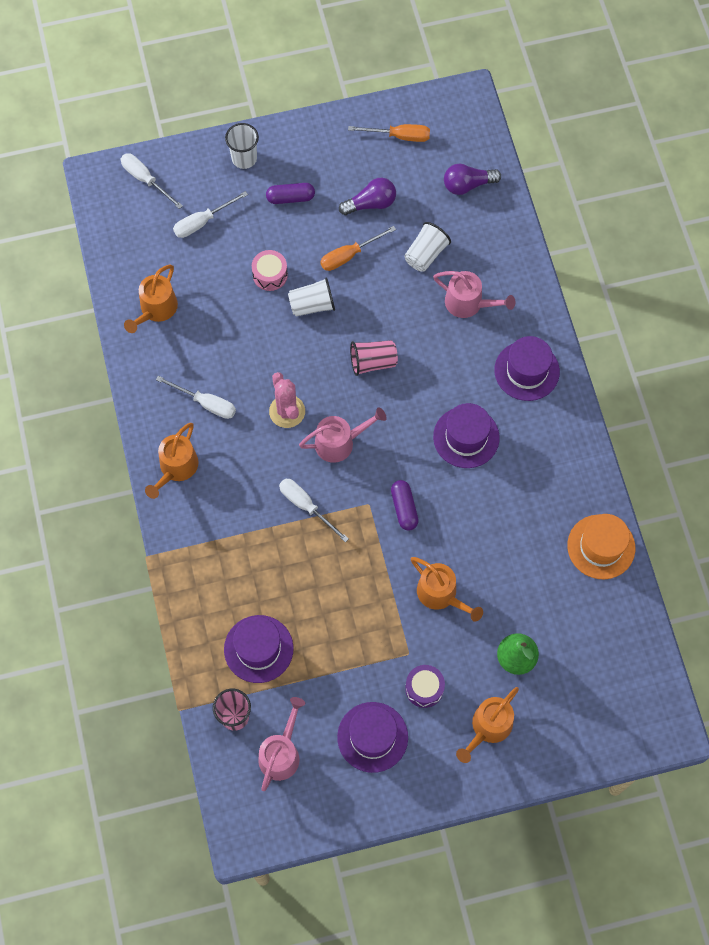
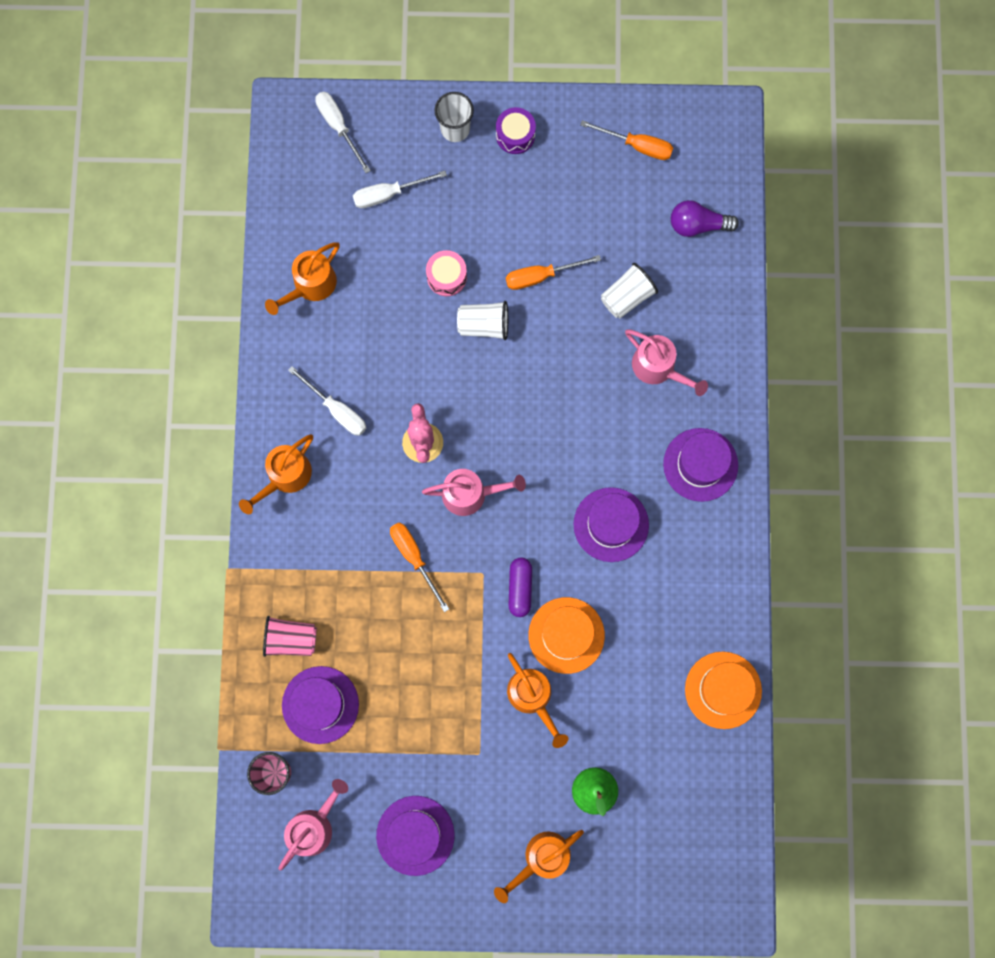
camera: 15 degrees right, 10 degrees up
(290, 198) = (494, 190): purple capsule -> none
(306, 506) = (414, 558): white screwdriver -> orange screwdriver
(371, 203) = (582, 220): purple light bulb -> none
(373, 362) = (532, 410): pink cup -> pink cup (291, 639)
(424, 688) = (485, 797): purple drum -> purple drum (515, 135)
(455, 536) = (566, 635): none -> orange hat

